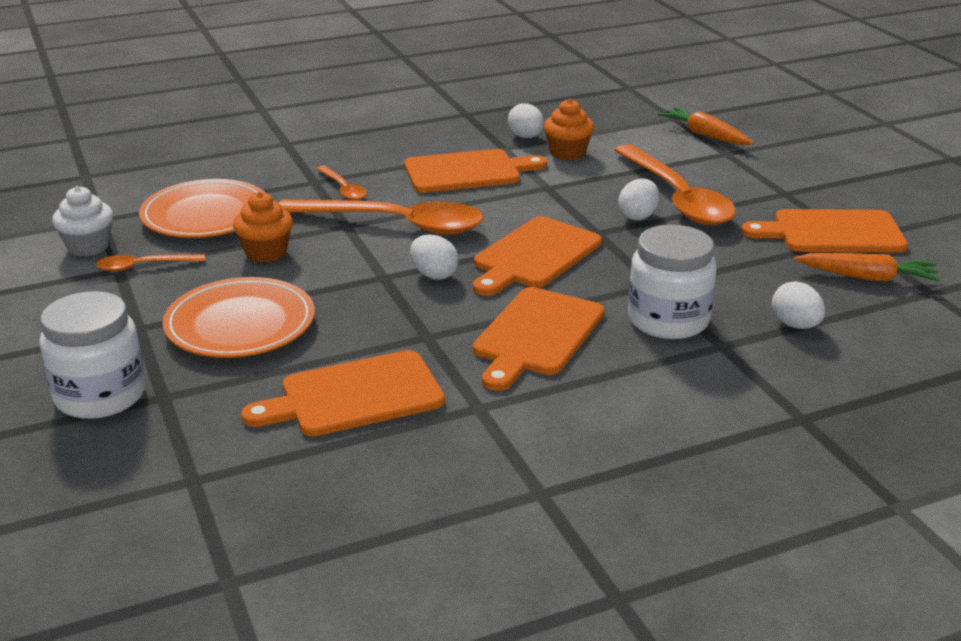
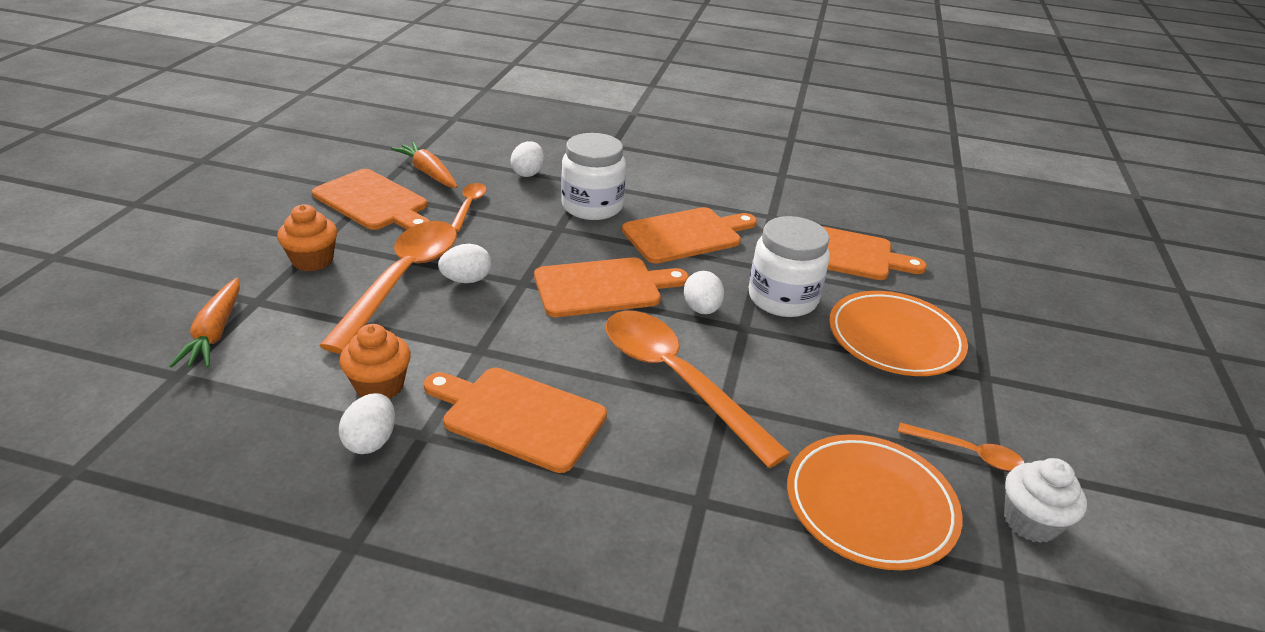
camera: 145 degrees left, 5 degrees up
(100, 395) = (1025, 329): white jar -> white jar (782, 298)
(266, 252) = (830, 408): orange cupcake -> orange cupcake (312, 260)
(343, 189) = (679, 464): orange spoon -> orange spoon (469, 206)

